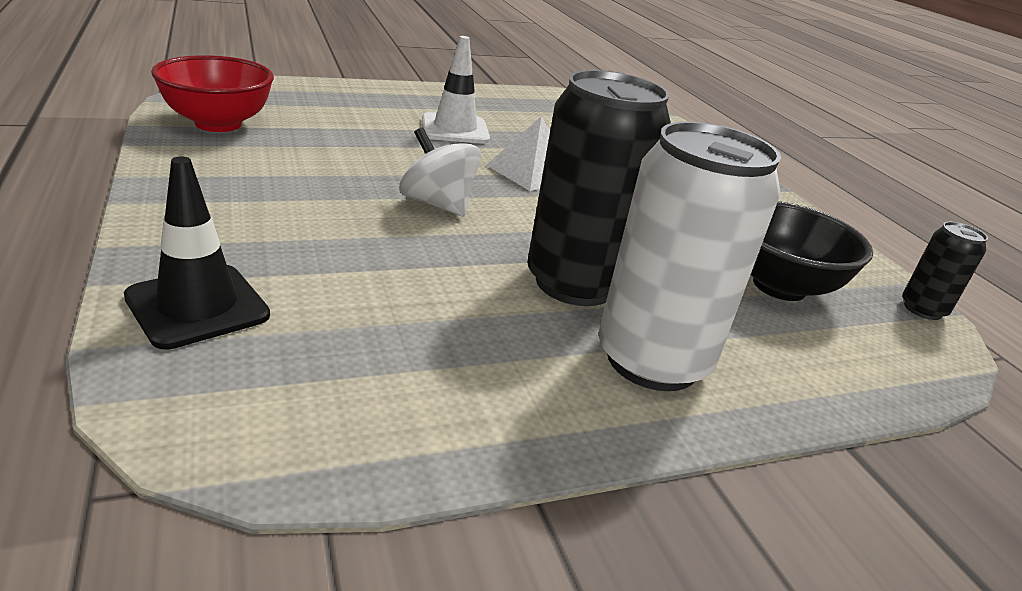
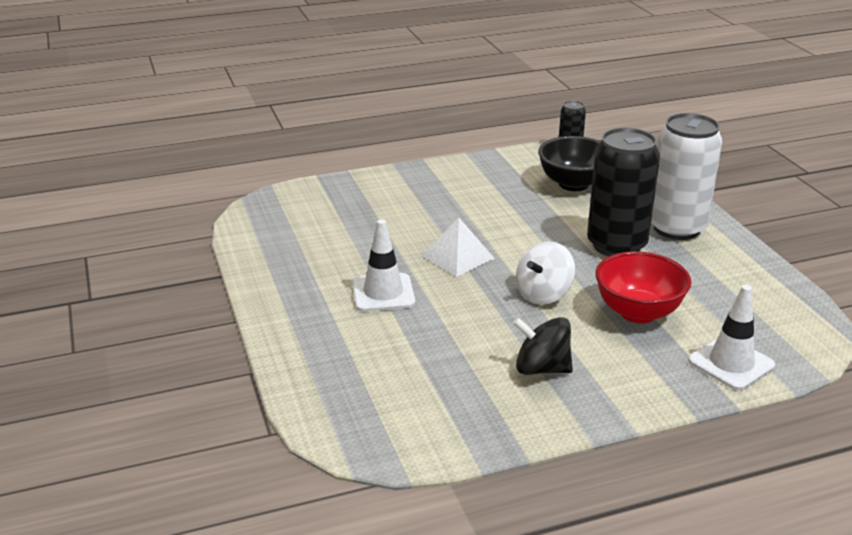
camera: 85 degrees left, 0 degrees up
(197, 306) = (731, 363): black traffic cone -> white traffic cone
(218, 124) = (448, 419): red bowl -> red bowl (638, 312)
(275, 175) = (541, 368): none -> black spinning top

